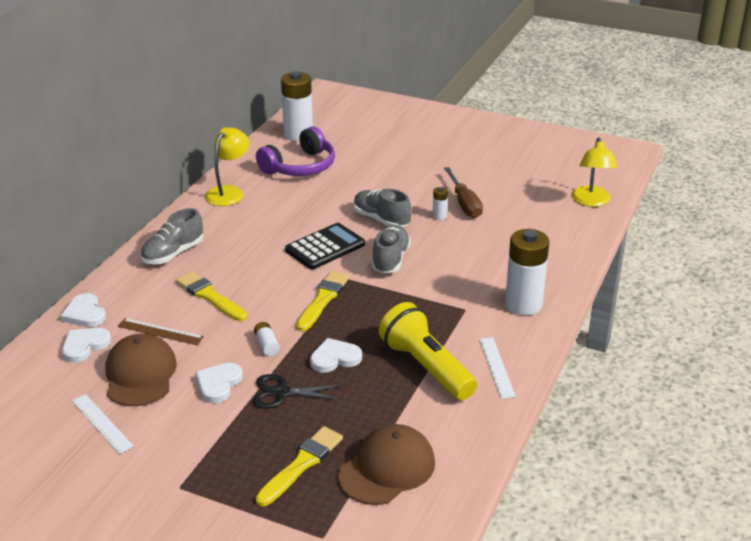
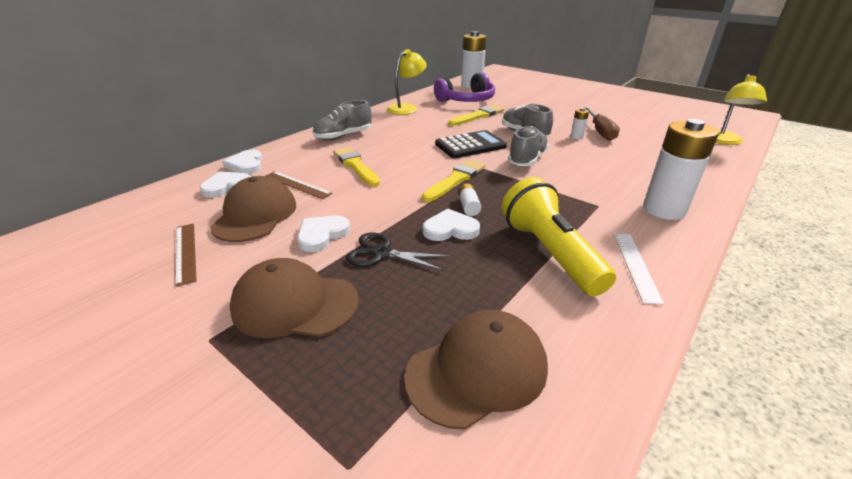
camera: 15 degrees right, 0 degrees up
(102, 423) = (186, 252): white ruler -> brown ruler
(231, 449) = (295, 304): none -> brown cap
(267, 345) = (387, 208): white battery -> white battery (468, 206)
(301, 464) = (367, 340): yellow brush -> yellow brush (478, 116)

